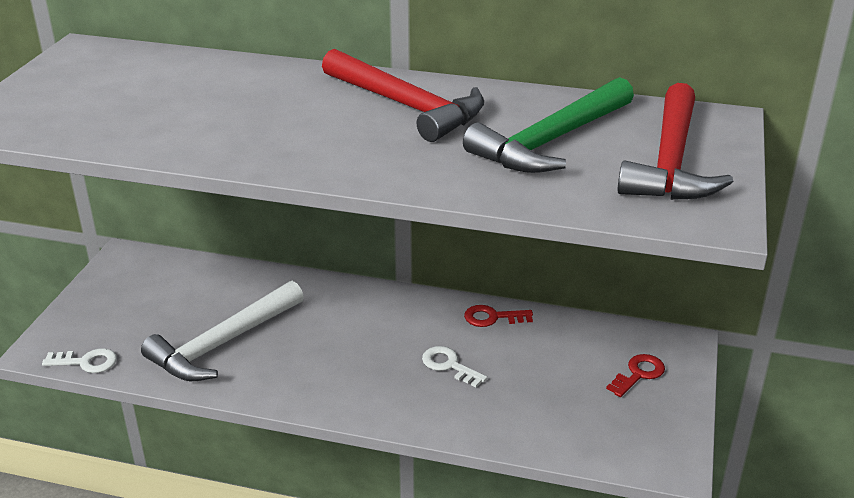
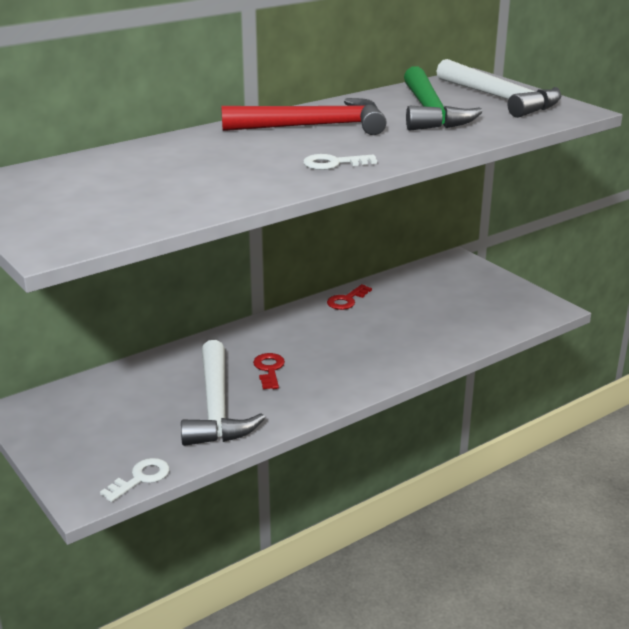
camera: 50 degrees left, 5 degrees down
(449, 365) = (373, 334): white key -> white key (334, 163)
(638, 374) = (465, 283): red key -> red key (269, 369)
(670, 161) = (499, 99): red hammer -> white hammer

